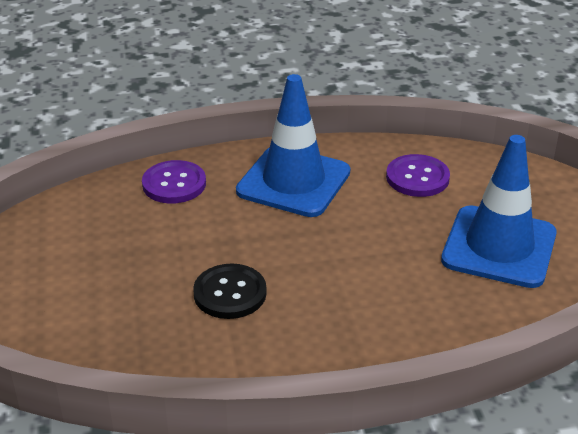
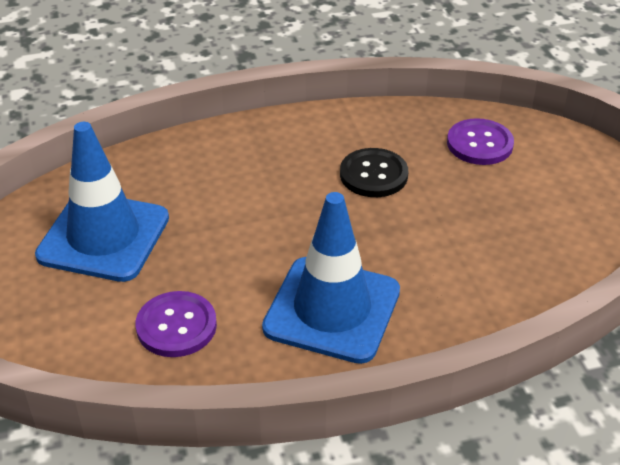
camera: 175 degrees right, 5 degrees up
(174, 184) = (477, 296): purple button -> purple button (479, 144)

